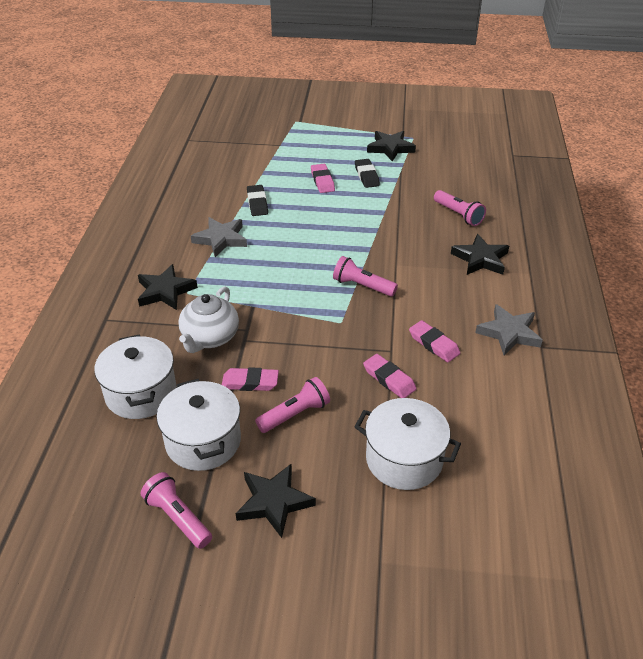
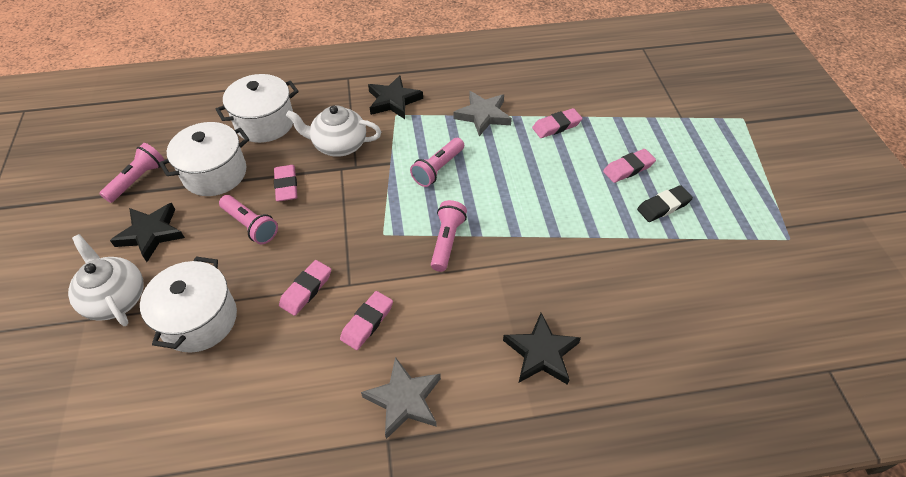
camera: 75 degrees right, 10 degrees up
(257, 203) = (556, 126): black eraser -> pink eraser
(358, 533) = (115, 298): none -> white teapot
(390, 148) = (744, 219): black star -> none
(458, 215) = (628, 316): pink flashlight -> pink flashlight (438, 169)

